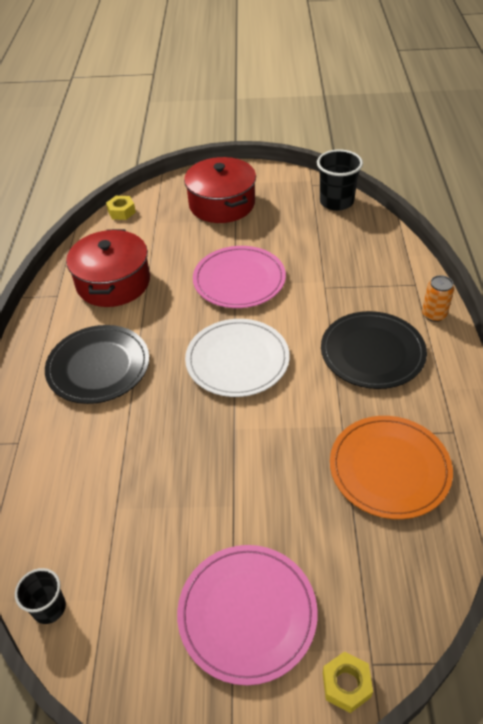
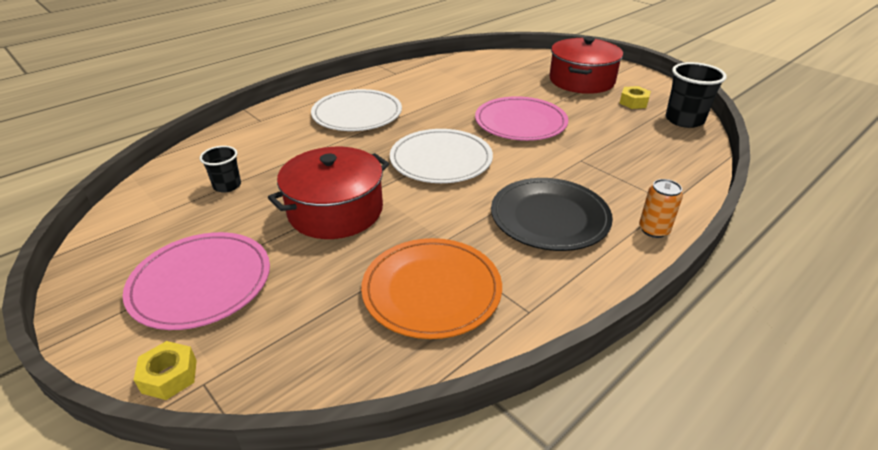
camera: 45 degrees right, 10 degrees down
(49, 608) = (139, 195): black cup -> black cup (227, 186)
(98, 367) = (357, 114): black plate -> white plate
(113, 282) = (437, 83): red pot -> red pot (335, 211)
(121, 212) = (504, 55): yellow nut -> yellow nut (633, 102)

